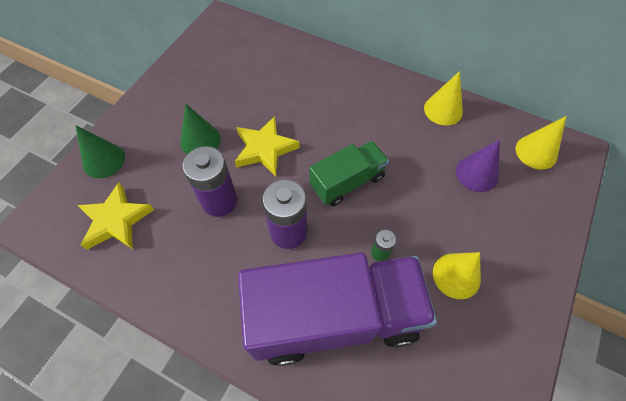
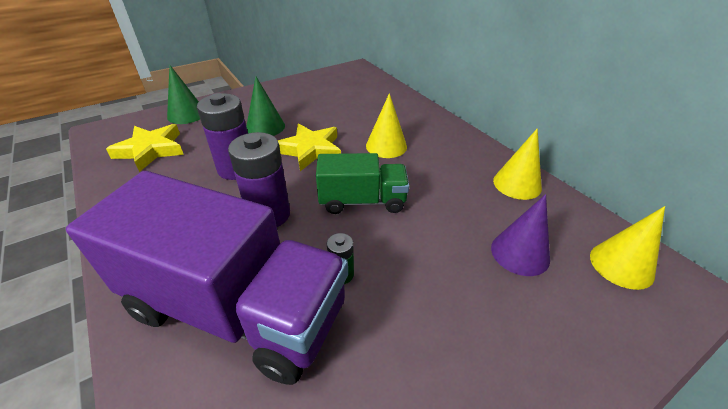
camera: 30 degrees right, 20 degrees down
(456, 275) = (414, 344): yellow cone -> yellow cone (386, 146)

